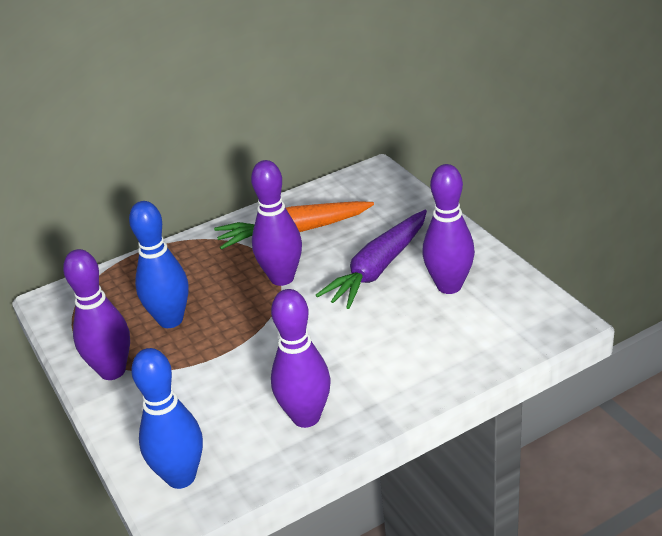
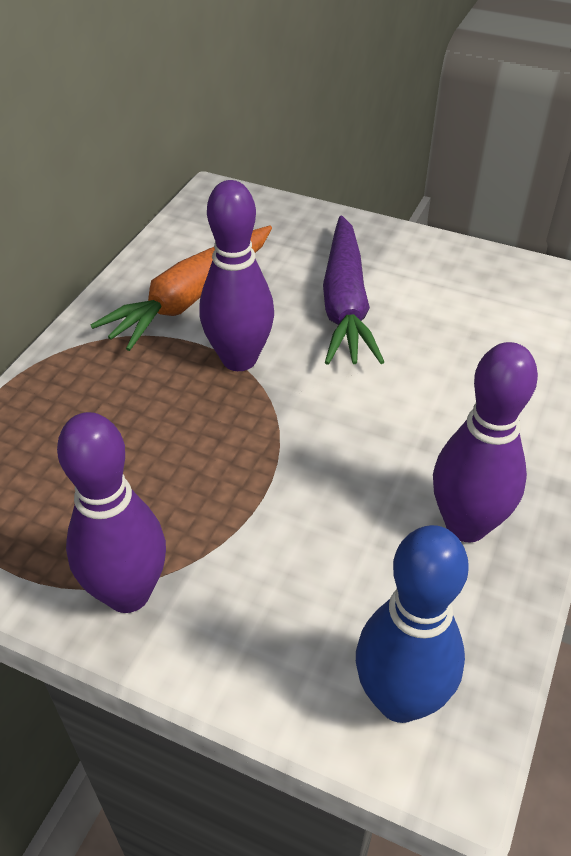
camera: 40 degrees left, 10 degrees up
(170, 320) = (141, 478): blue bowling pin -> none
(449, 286) = (446, 295): purple bowling pin -> none

